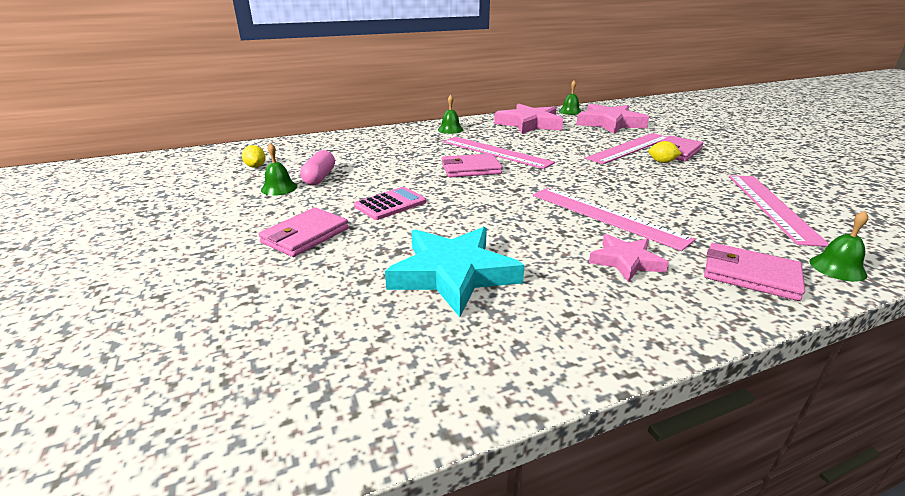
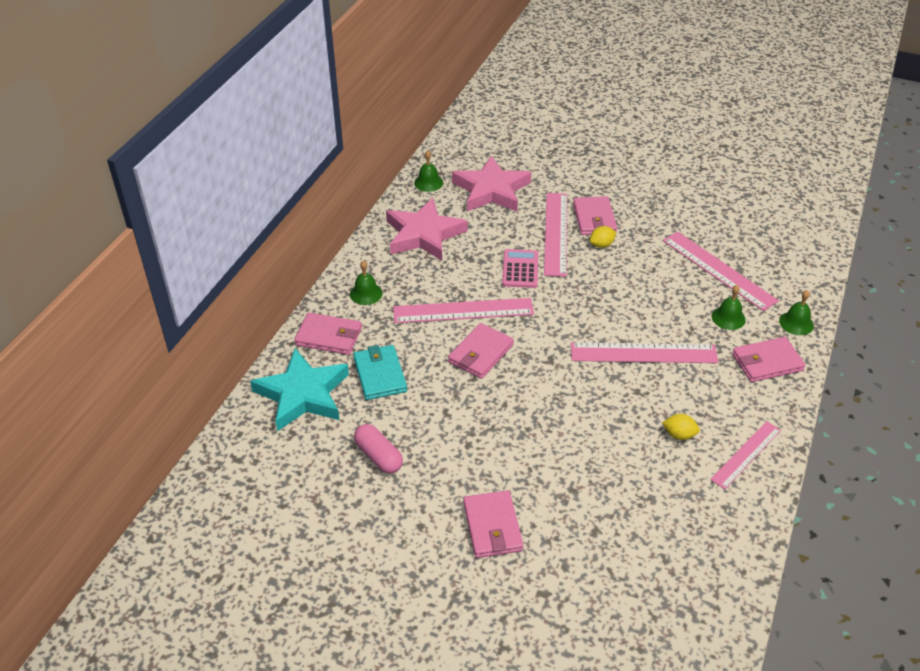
camera: 45 degrees left, 15 degrees up
(255, 166) = (288, 485): yellow lemon -> yellow lemon (679, 435)
(279, 188) = (371, 495): green bell -> green bell (728, 318)
(390, 204) = (492, 447): pink calculator -> pink calculator (520, 269)
(392, 154) = (380, 375): none -> turquoise wallet
(397, 134) = (329, 336): none -> pink wallet
(453, 274) = (632, 484): turquoise star -> turquoise star (303, 394)
(613, 320) = (746, 454): none -> pink ruler
(626, 261) = (702, 396): pink star -> none

